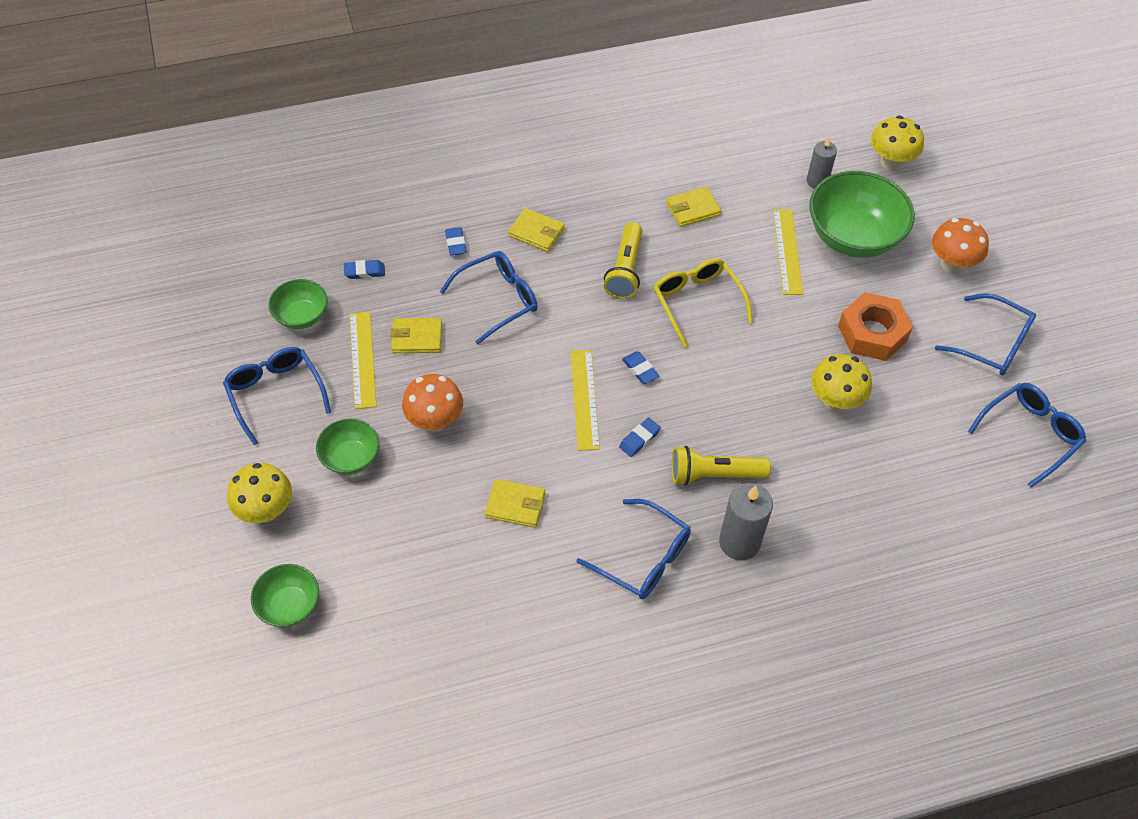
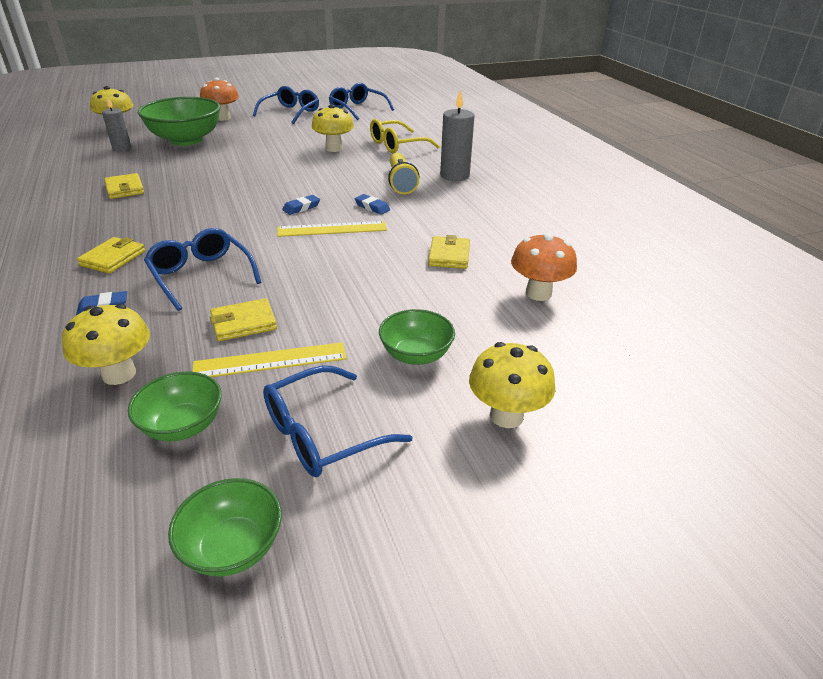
camera: 95 degrees left, 20 degrees down
(289, 605) = (618, 379): green bowl -> green bowl (233, 547)
(364, 272) = (119, 374): blue eraser -> yellow mushroom
(417, 338) = (244, 323): yellow wallet -> yellow wallet turned 75 degrees clockwise
(435, 421) = (360, 303): orange mushroom -> orange mushroom (538, 293)
(625, 270) = (185, 215): yellow flashlight -> none
(643, 558) = (480, 205): blue glasses -> none
(697, 302) = (233, 187): yellow glasses -> yellow glasses (397, 145)
(787, 251) = (191, 158): yellow ruler -> none
(872, 333) = (277, 138): orange nut -> none

